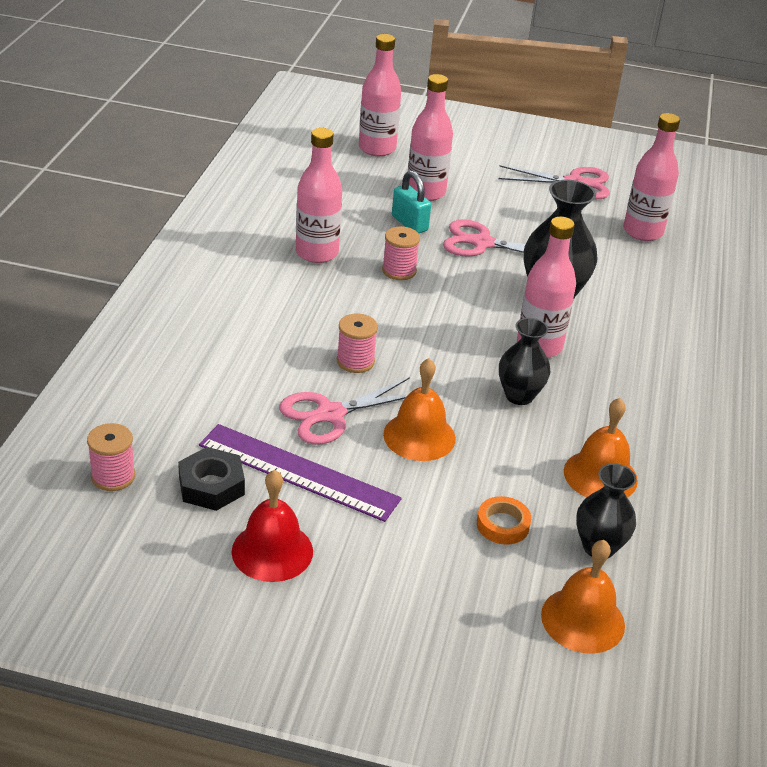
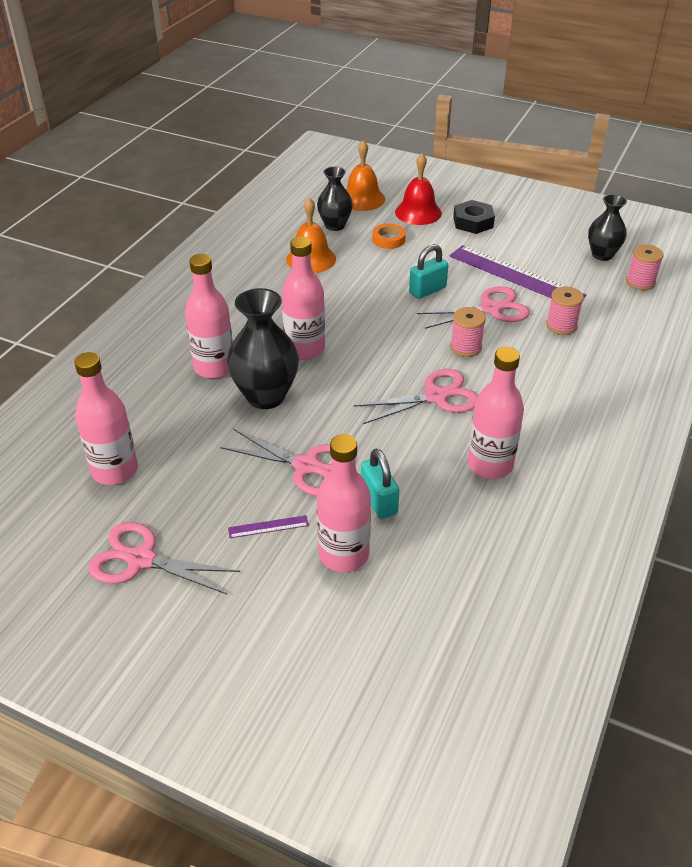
camera: 165 degrees left, 5 degrees up
(211, 485) = (573, 272): black nut -> black nut (473, 222)
(272, 551) = (532, 238): red bell -> red bell (418, 212)
(377, 148) = (387, 656): pink bottle -> pink bottle (214, 367)
(379, 306) = (436, 396): none -> pink scissors
(399, 271) = (407, 436): pink spool -> pink spool (561, 325)
(419, 436) = (427, 290): orange bell -> turquoise padlock
(492, 204) = (268, 527): none -> purple ruler
(519, 396) = (341, 311): black vase -> black vase (602, 255)

